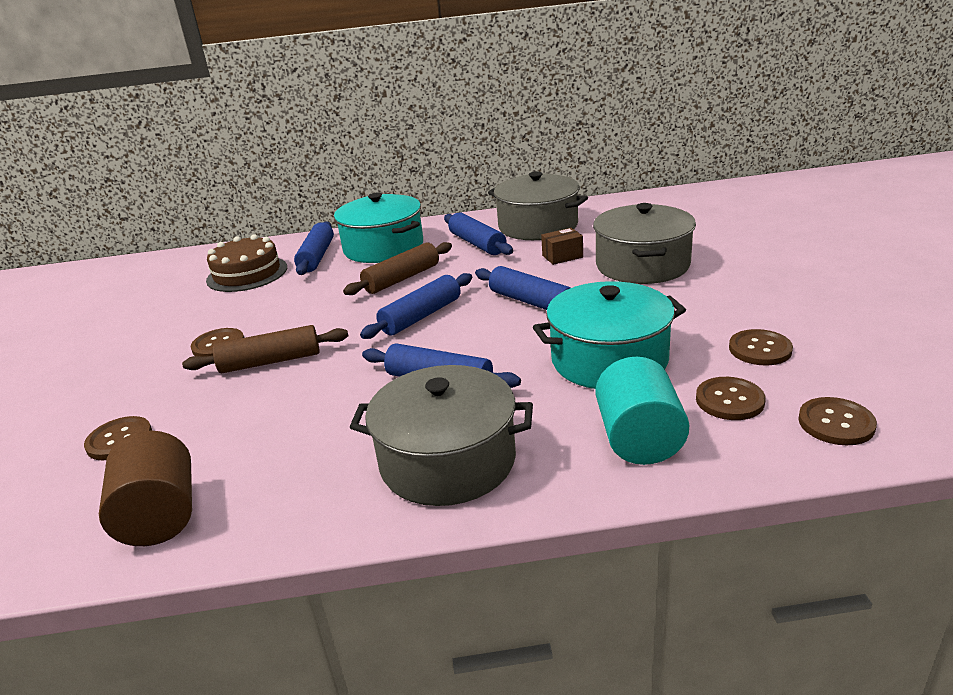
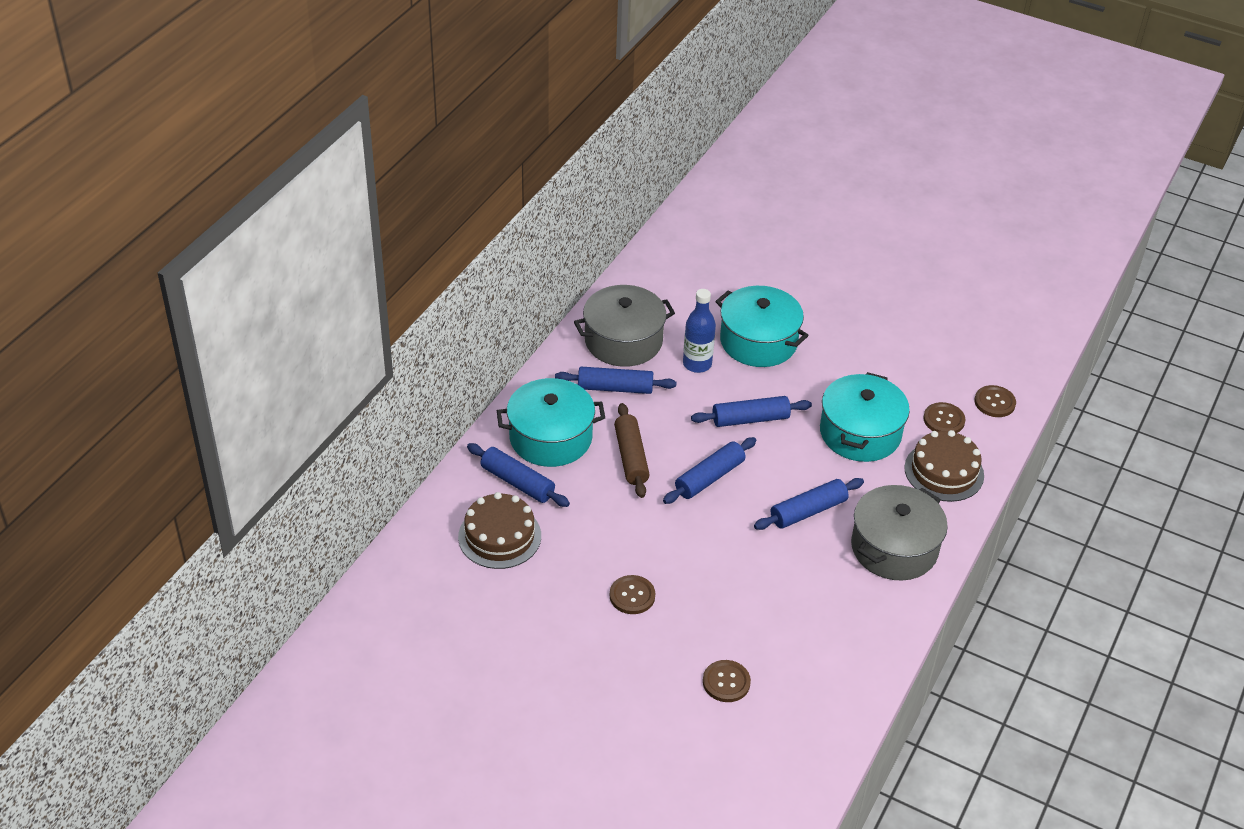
camera: 60 degrees left, 15 degrees up
(160, 516) = (836, 681): brown cylinder -> none
(270, 361) = (692, 577): brown rolling pin -> none
(421, 316) = (709, 478): blue rolling pin -> blue rolling pin turned 60 degrees clockwise
(562, 256) = (697, 364): brown box -> blue bottle
(639, 439) = (944, 471): turquoise cylinder -> brown cake
(642, 265) = (758, 341): grey pot -> turquoise pot
(760, 349) = (911, 375): brown button -> none

